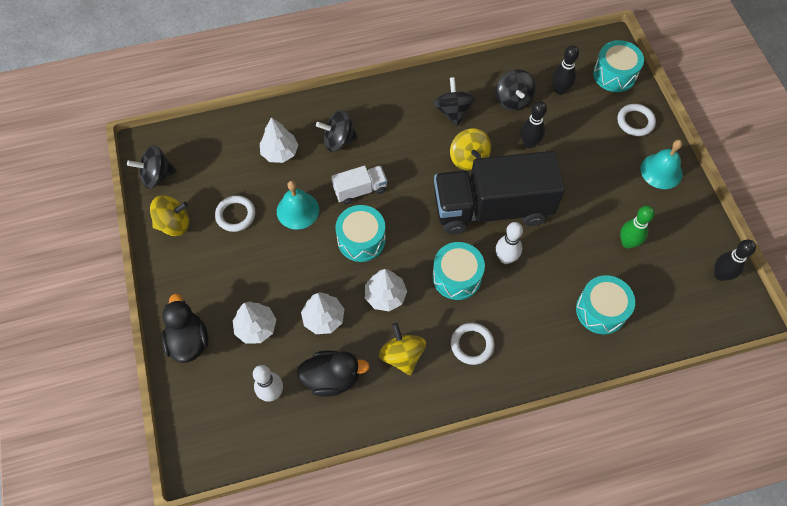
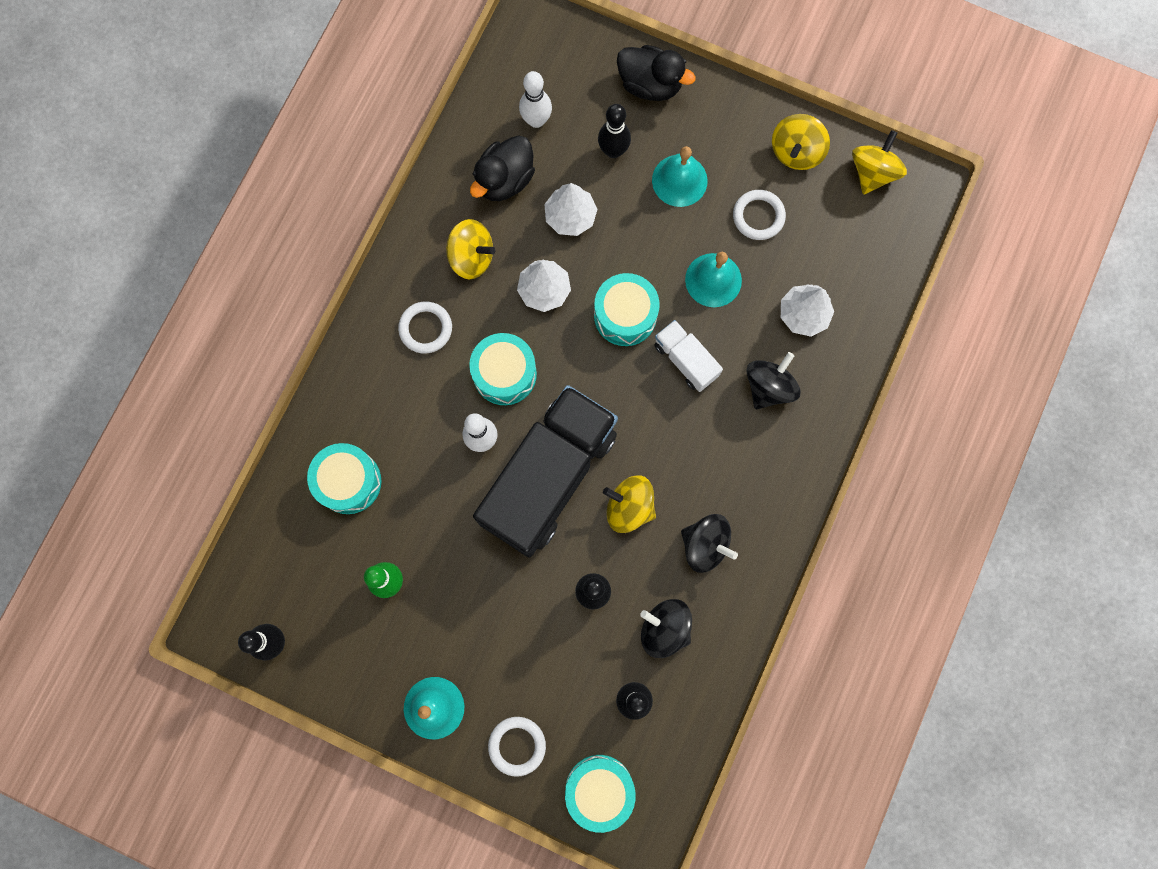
camera: 130 degrees right, 15 degrees up
(157, 176) = (872, 173): black spinning top -> yellow spinning top
(246, 274) = (679, 180): none -> turquoise bell
(256, 327) = (613, 151): white tree -> black bowling pin
(360, 190) = (685, 360): white truck -> white truck turned 120 degrees clockwise

